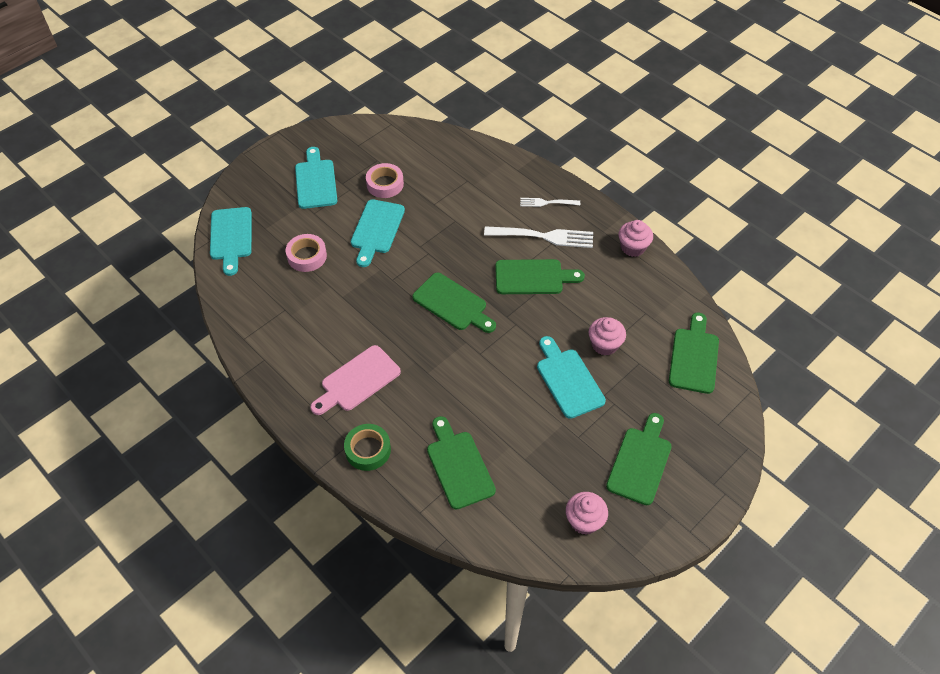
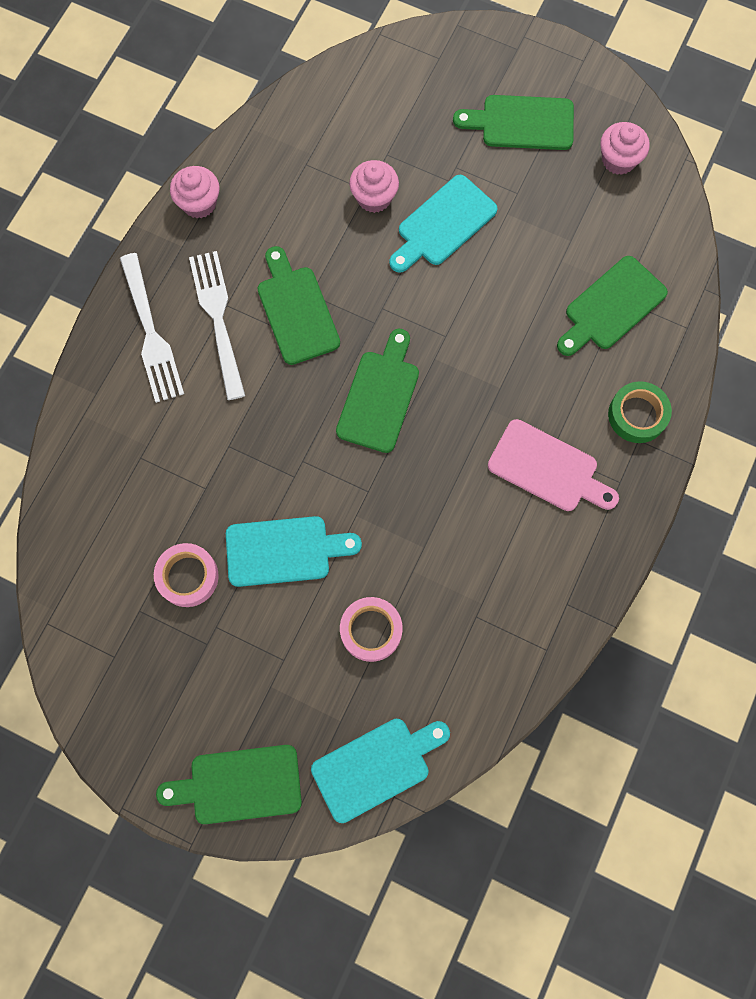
camera: 110 degrees left, 20 degrees up
(316, 181) = (216, 688): turquoise cutting board -> none
(547, 202) = (150, 332): white fork -> white fork, size x1.77
(694, 357) = (354, 98): green cutting board -> green cutting board (239, 784)

